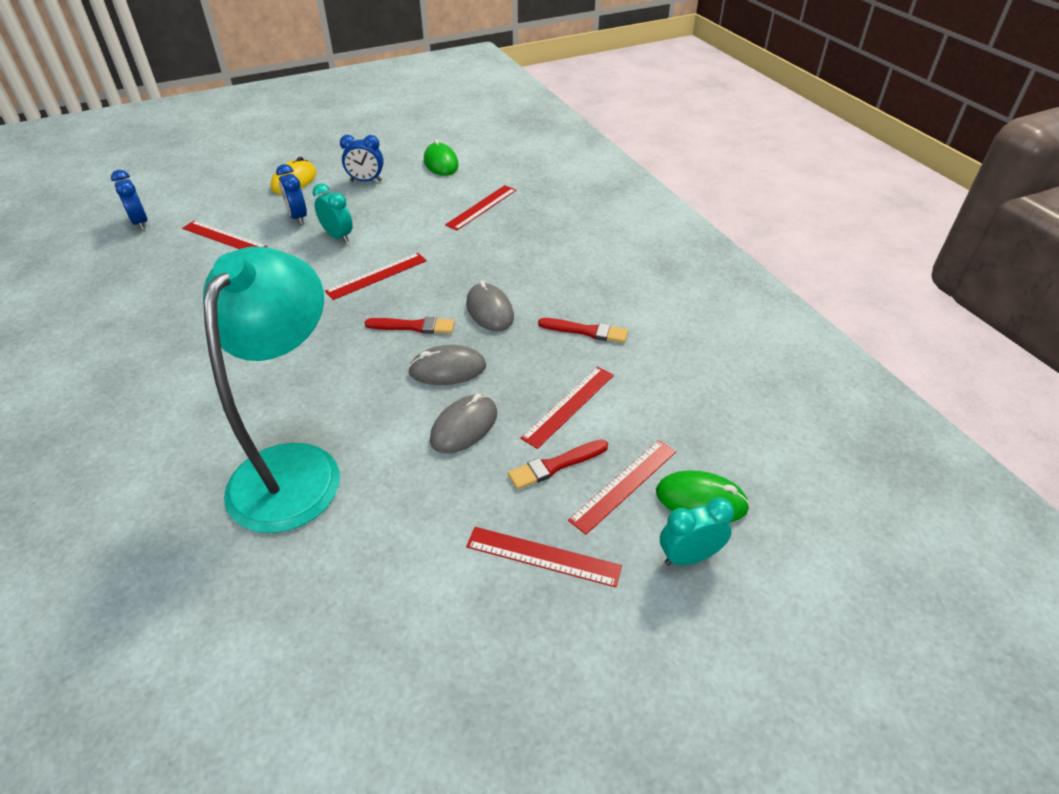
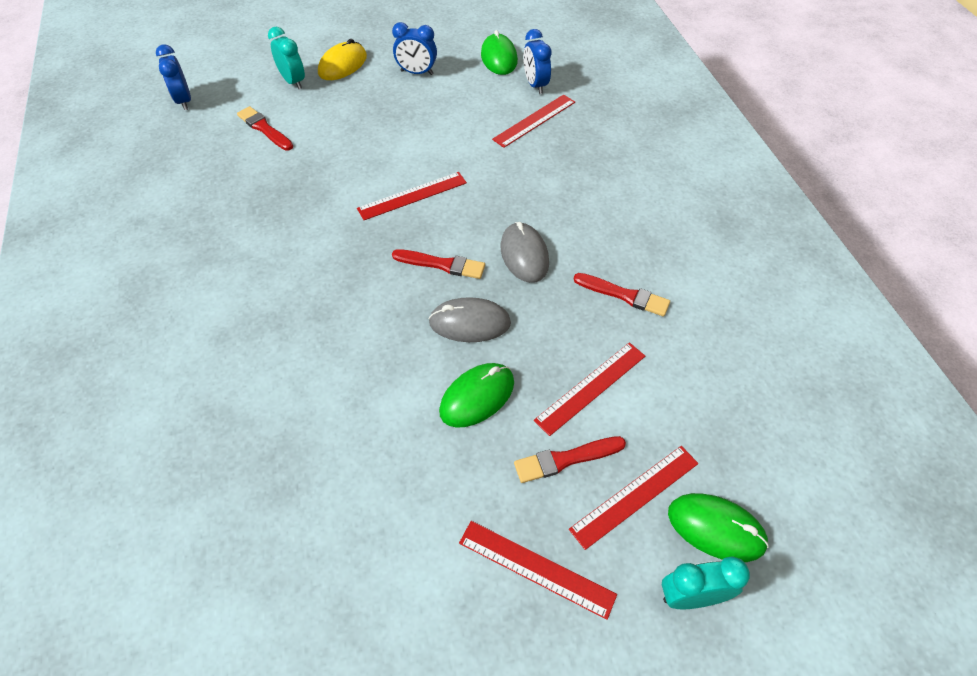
camera: 10 degrees right, 10 degrees up
(224, 237) = (264, 129): red ruler -> red brush
(295, 467) = (301, 419): turquoise lamp -> none
(298, 217) = (341, 112): blue clock -> blue clock (535, 85)
(338, 236) = (379, 141): turquoise clock -> turquoise clock (293, 81)
(464, 427) = (477, 397): grey mouse -> green mouse

